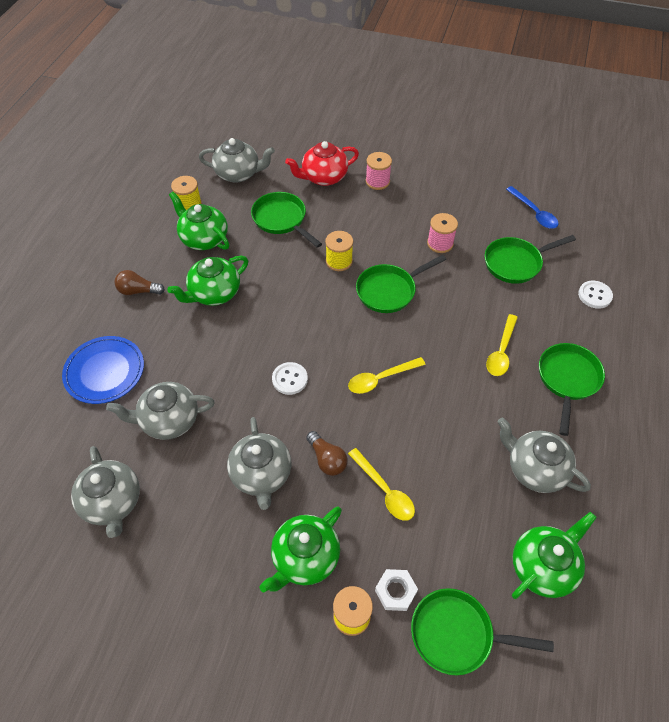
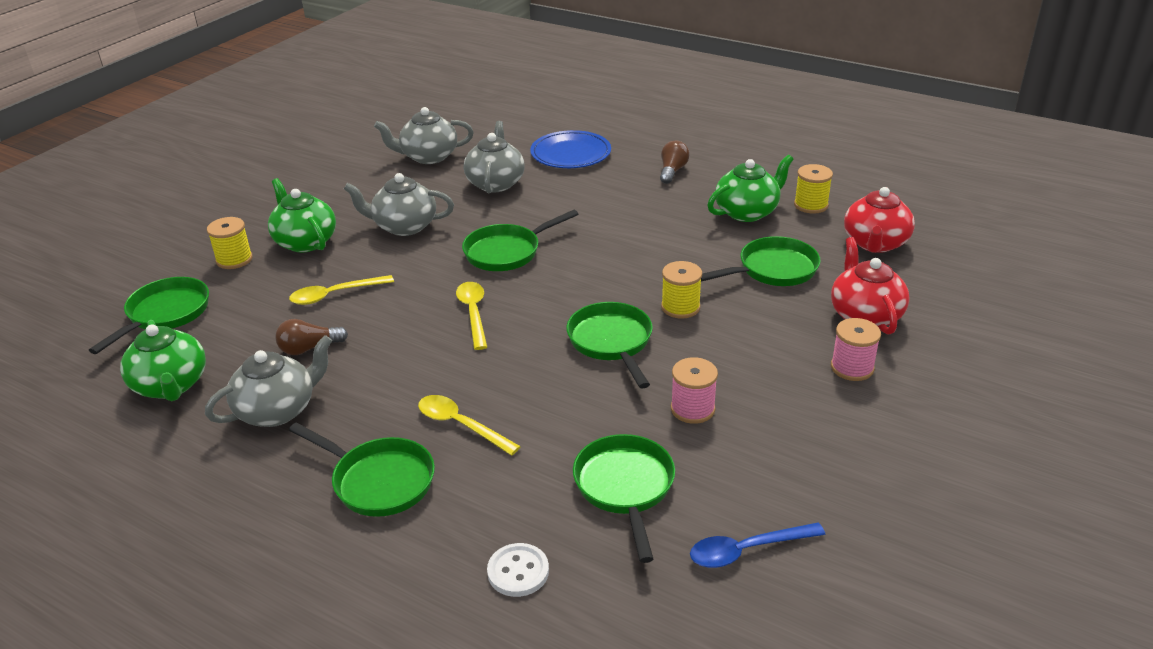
camera: 105 degrees right, 20 degrees down
(214, 293) = (653, 214): green teapot -> none
(238, 174) = (875, 243): grey teapot -> red teapot
(290, 379) = (507, 252): white button -> green pan
(327, 459) = (394, 264): brown light bulb -> brown light bulb (309, 348)
(395, 591) = (233, 286): white nut -> none

